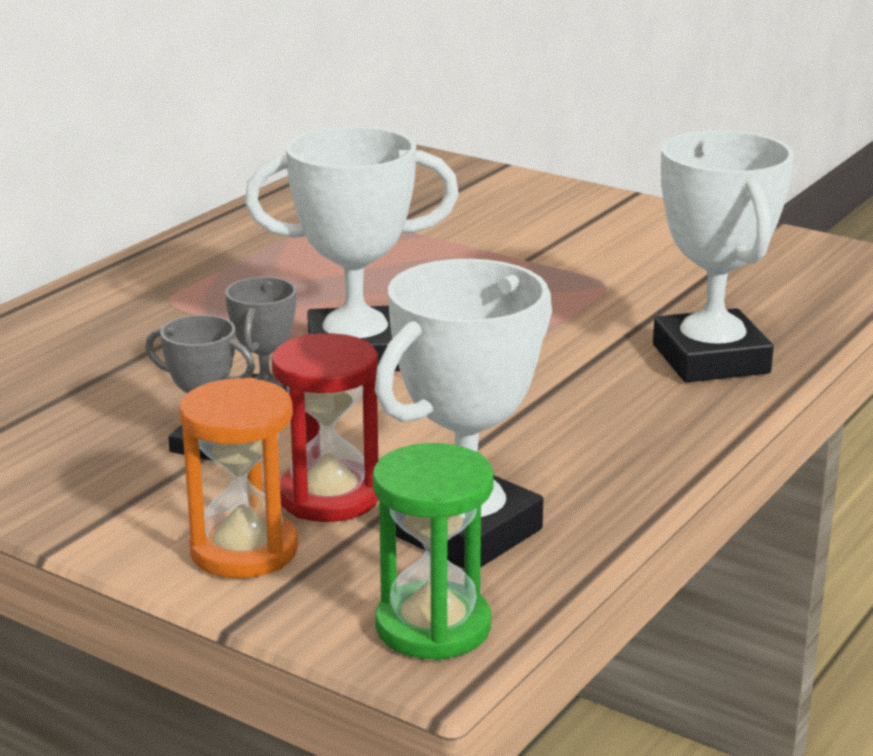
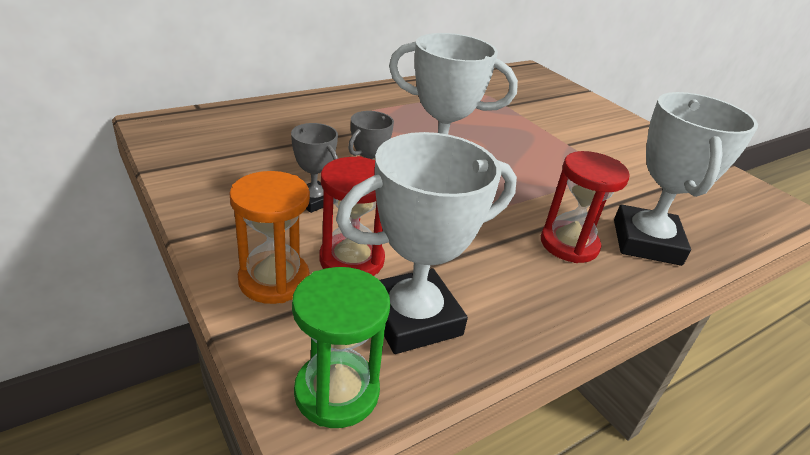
camera: 20 degrees right, 10 degrees up
(610, 392) = (569, 244): none -> red hourglass

